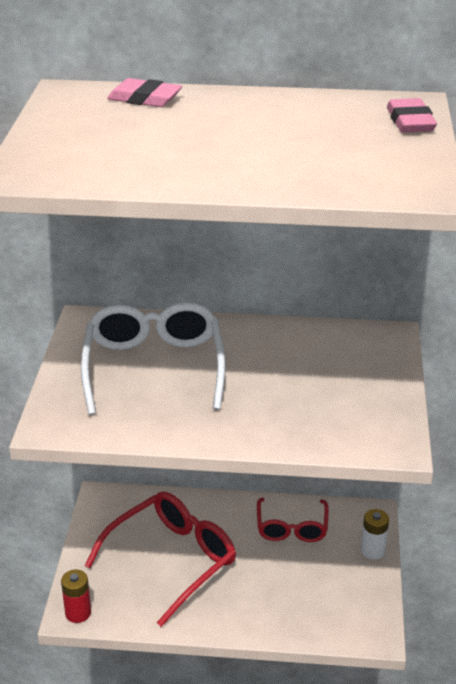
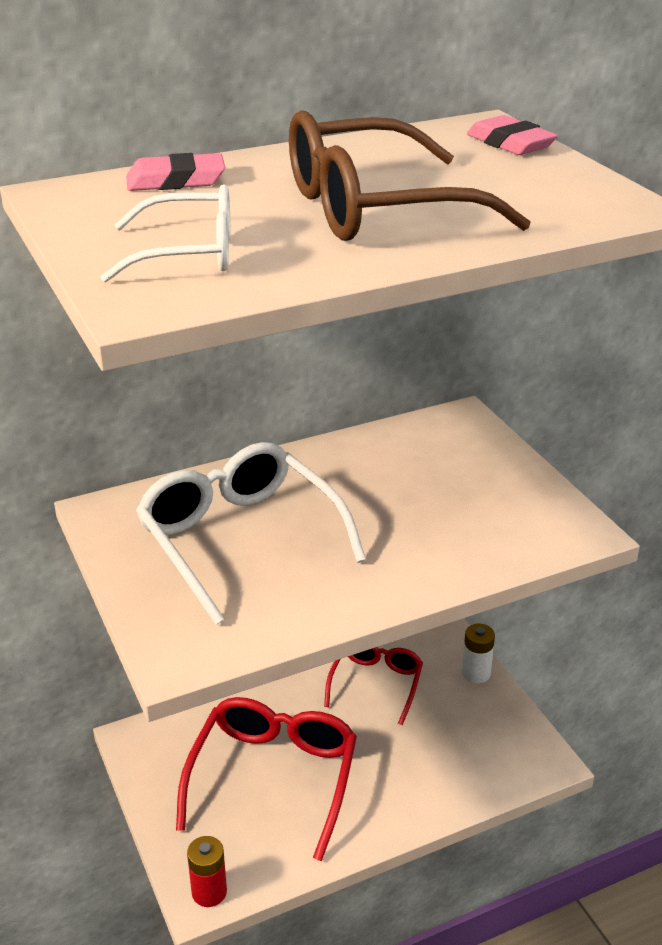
camera: 30 degrees left, 0 degrees up
(88, 150) = (188, 254): none -> white glasses
(243, 148) = (376, 209): none -> brown glasses
(292, 528) = (376, 683): red glasses -> red glasses turned 135 degrees counterclockwise

